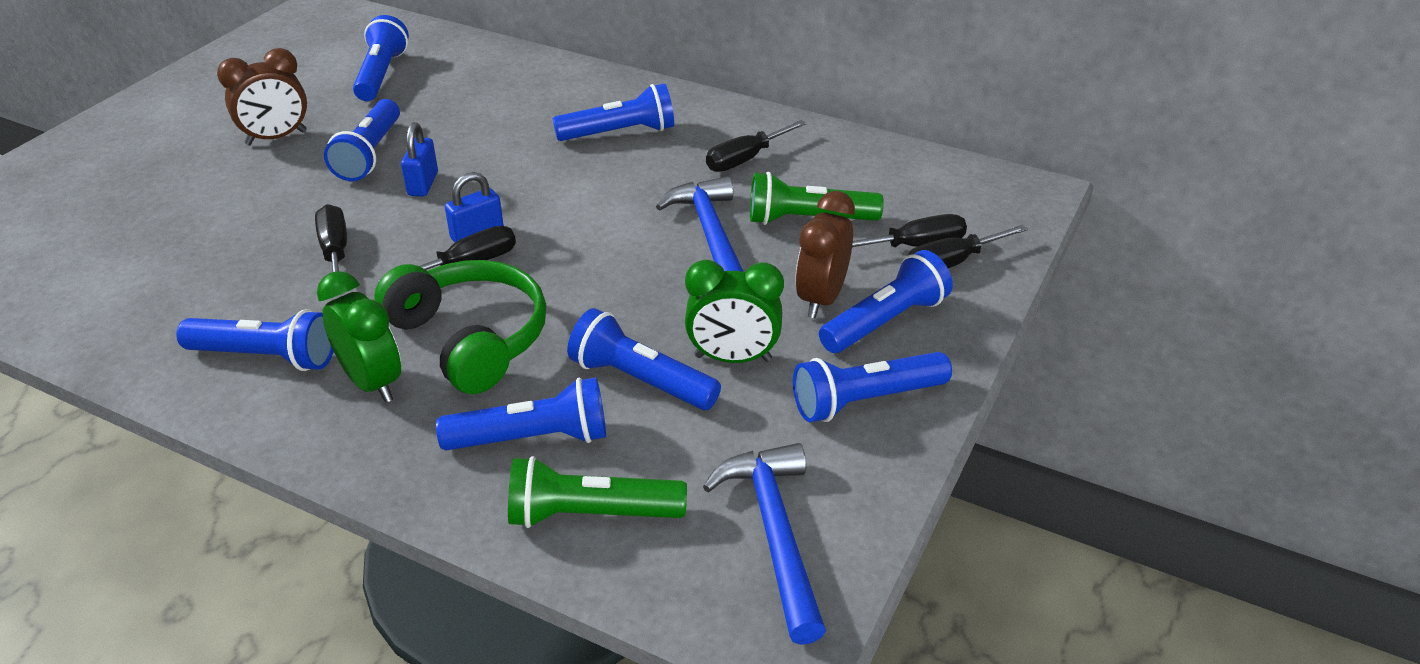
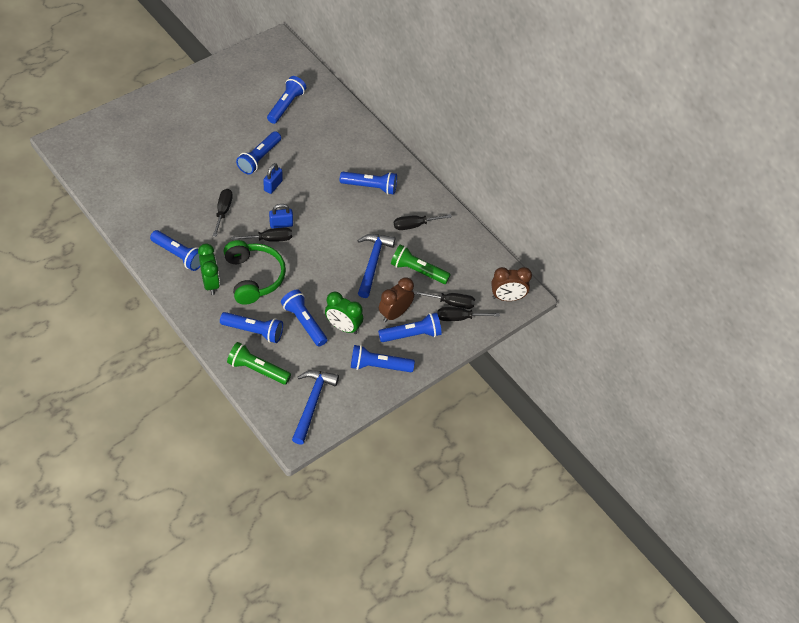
camera: 20 degrees right, 15 degrees up
(276, 138) = (225, 132): brown clock -> brown clock (507, 298)

